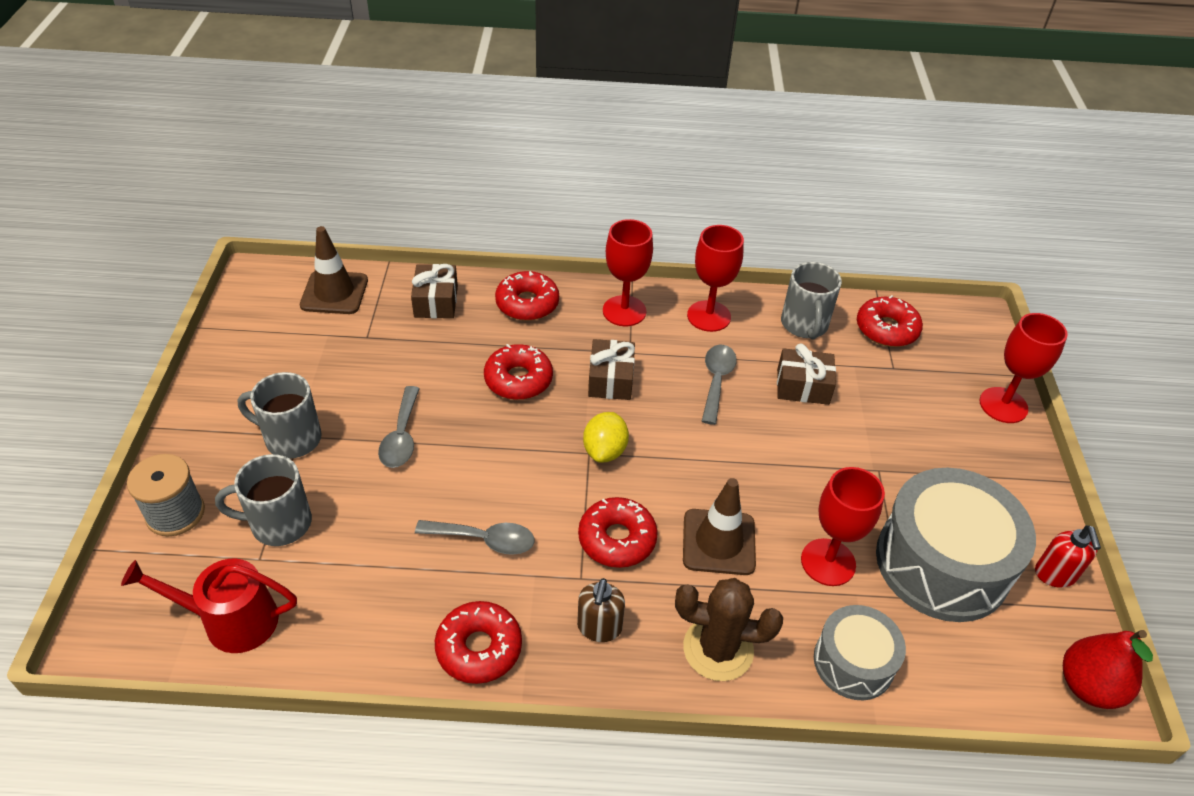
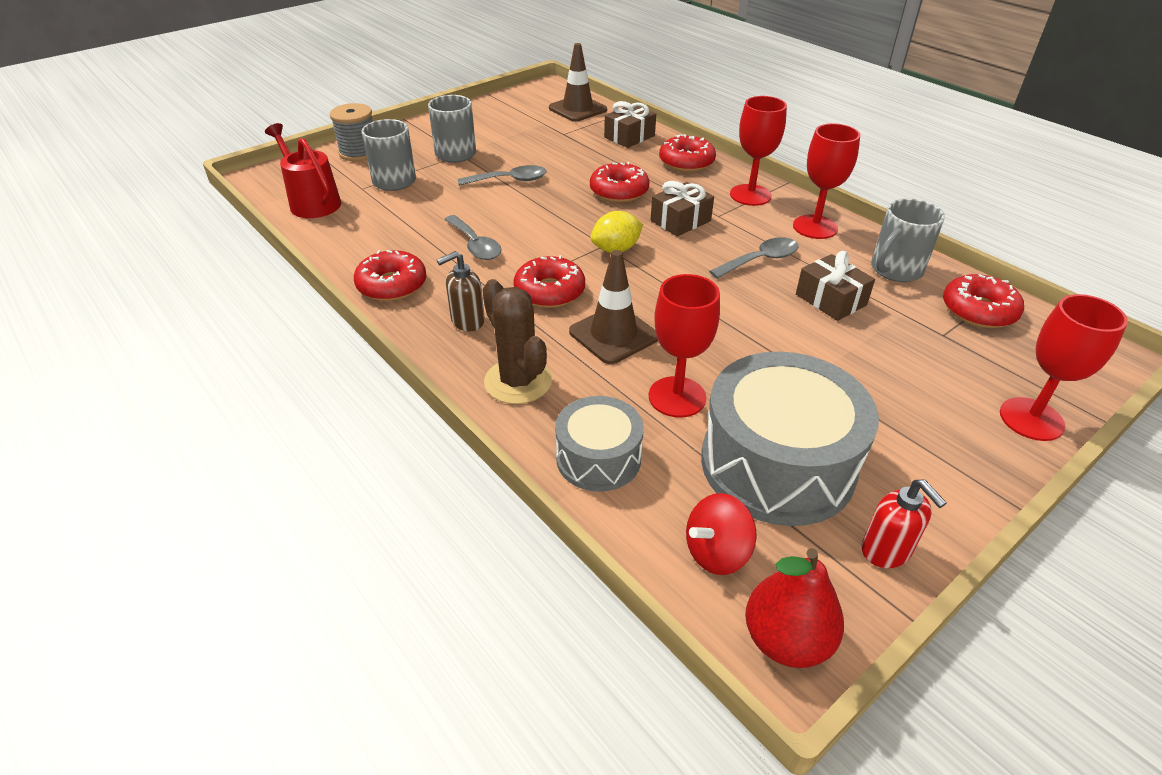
camera: 50 degrees right, 5 degrees down
(401, 436) = (509, 180): grey spoon -> grey spoon turned 150 degrees counterclockwise
(995, 664) = (716, 552): none -> red spinning top
(1055, 574) = (886, 551): red soap dispenser -> red soap dispenser turned 75 degrees counterclockwise

